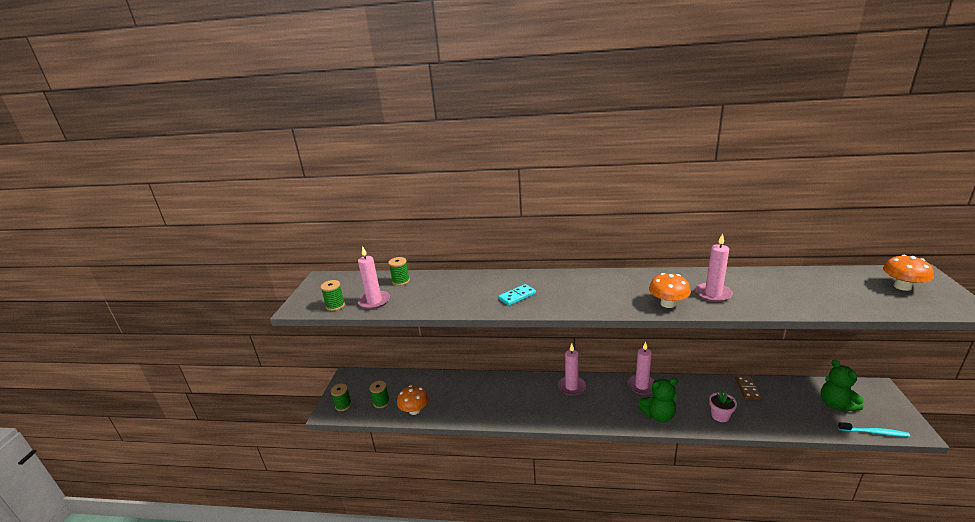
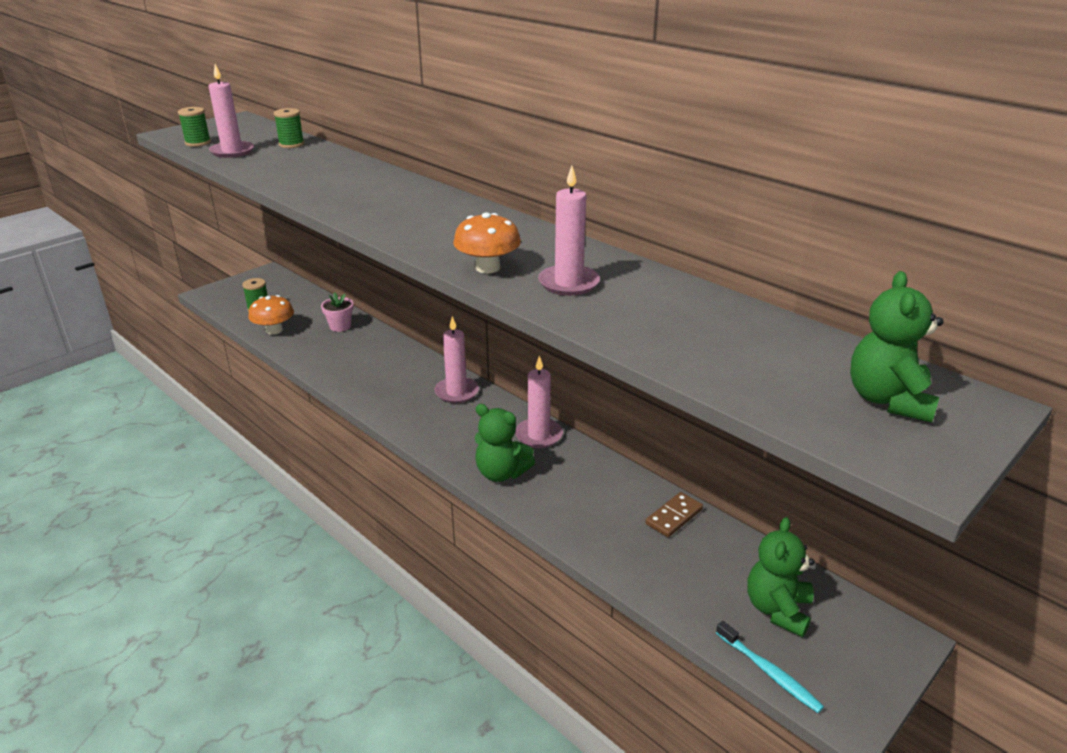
camera: 35 degrees right, 5 degrees up
(343, 405) = (226, 295): green spool -> none
(517, 296) = (356, 196): turquoise domino -> none
(720, 416) = (577, 518): pink flower pot -> pink flower pot (340, 326)
(902, 286) = (888, 400): orange mushroom -> green teddy bear

